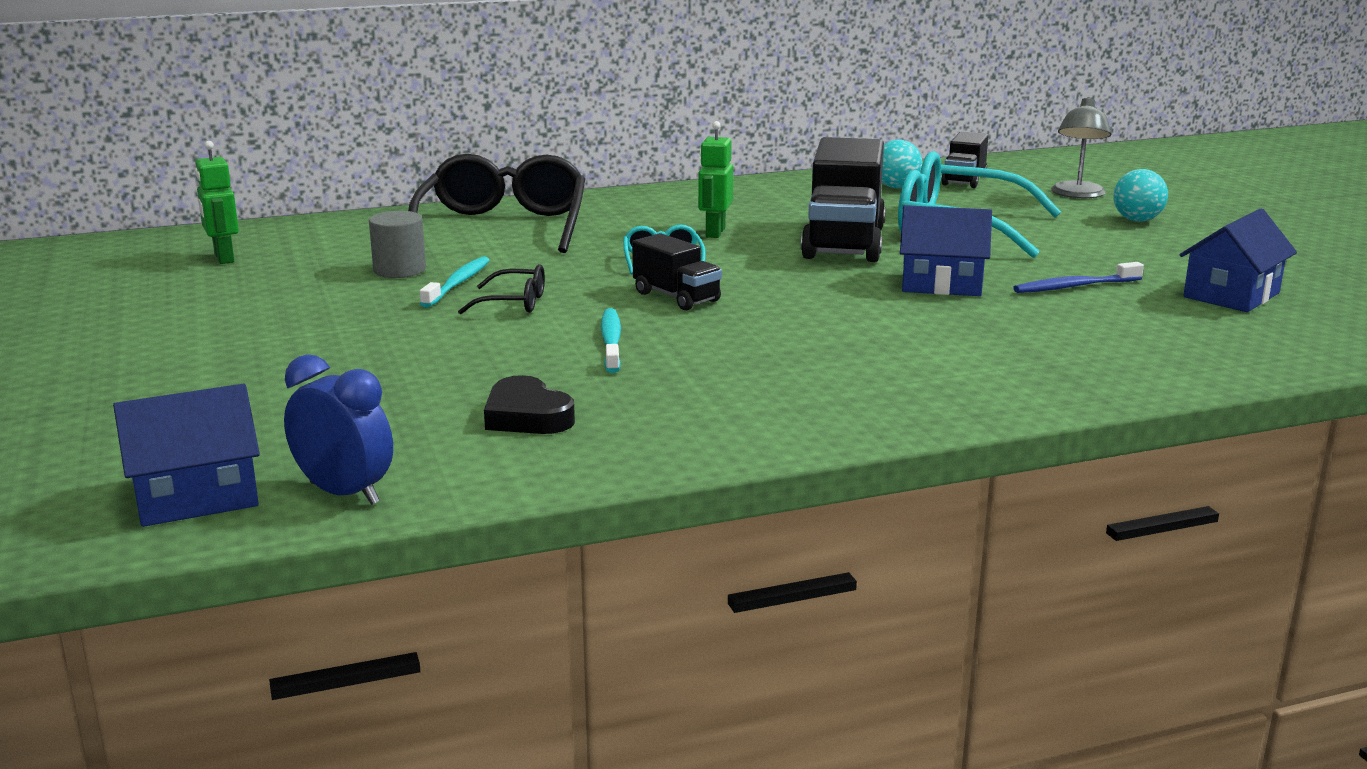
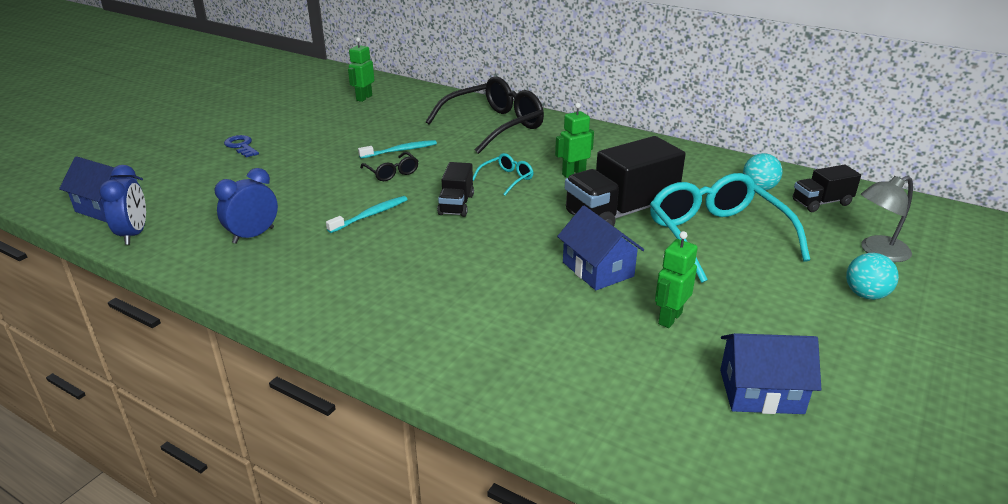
camera: 50 degrees right, 10 degrees up
(191, 362) = (241, 146): none -> blue key
(399, 270) = (399, 132): grey cylinder -> none
(527, 416) = (253, 235): black heart -> blue clock
(1075, 287) = (669, 318): blue toothbrush -> green robot

